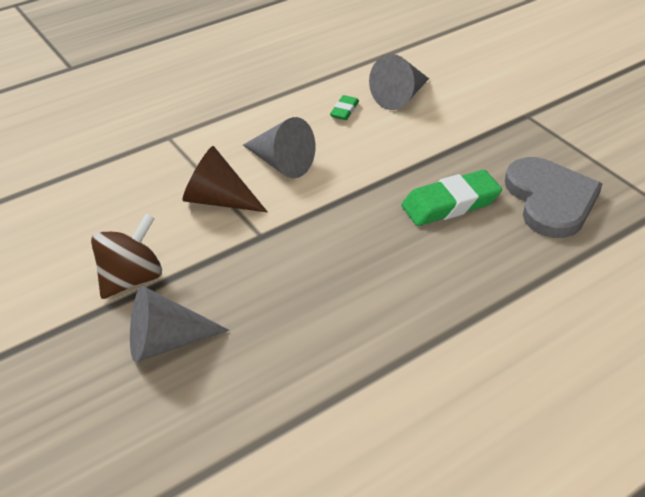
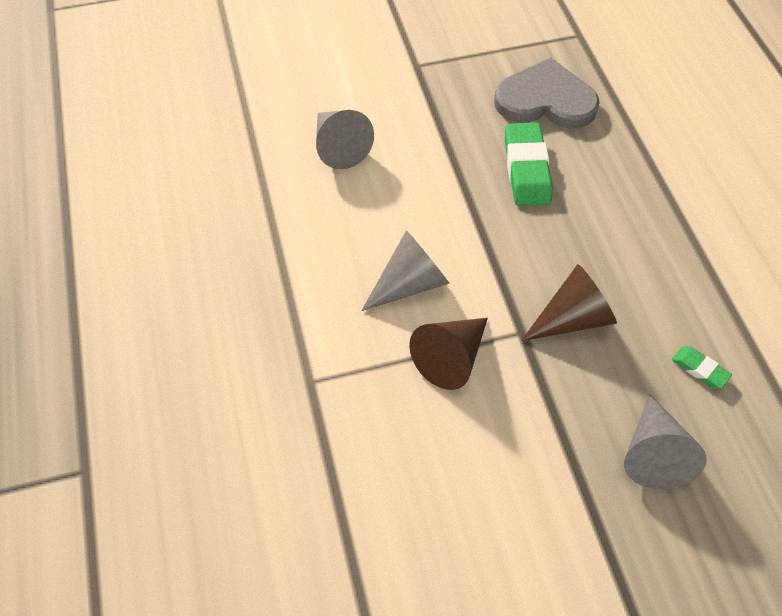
camera: 70 degrees left, 15 degrees up
(131, 279) = (553, 469): brown spinning top -> none
(292, 264) = (572, 318): none -> brown cone
(344, 110) = (340, 201): green eraser -> green eraser (699, 369)

